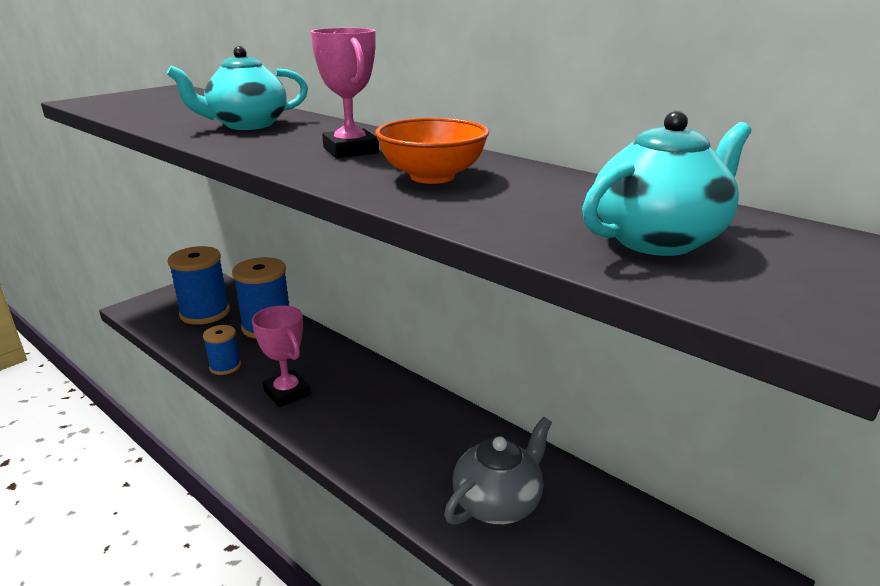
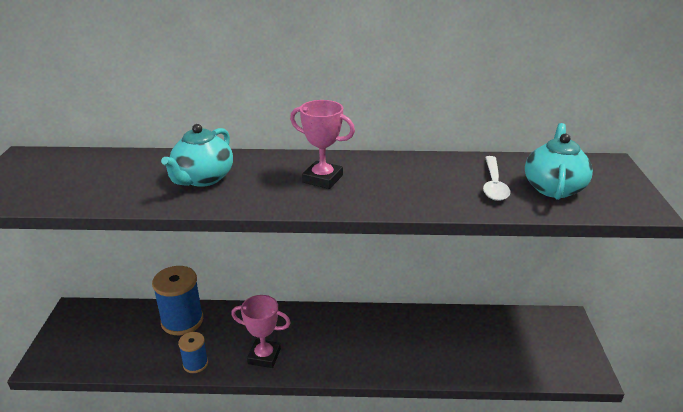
camera: 40 degrees left, 5 degrees up
(205, 313) = (115, 336): blue spool -> none
(432, 177) = (405, 184): orange bowl -> none
(498, 502) = (448, 347): grey teapot -> none
(557, 209) = (493, 184): none -> white spoon

